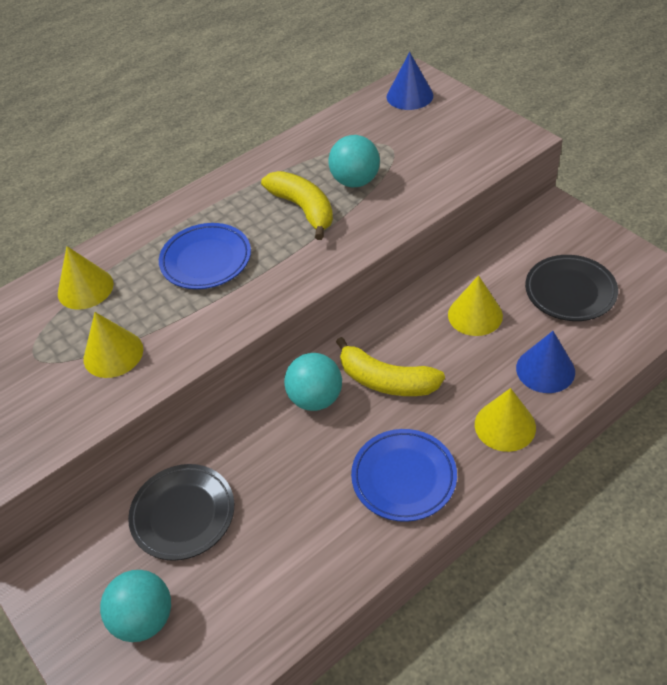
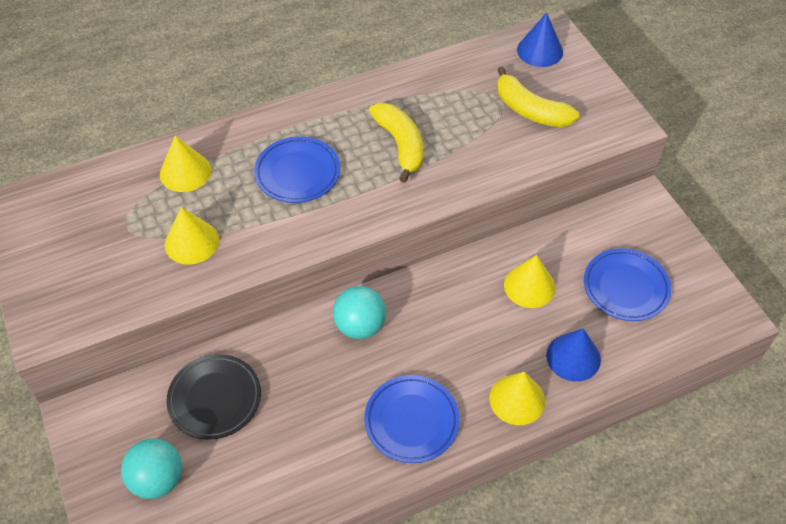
camera: 10 degrees right, 5 degrees up
(355, 181) = (457, 129): turquoise ball -> none
(386, 381) = (427, 327): yellow banana -> yellow banana (530, 110)
(570, 292) = (625, 287): black plate -> blue plate

